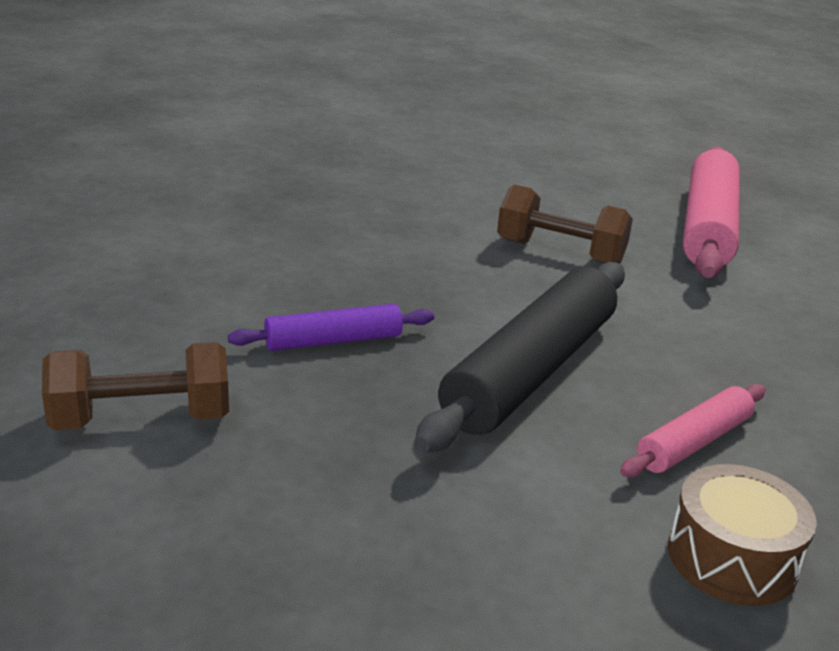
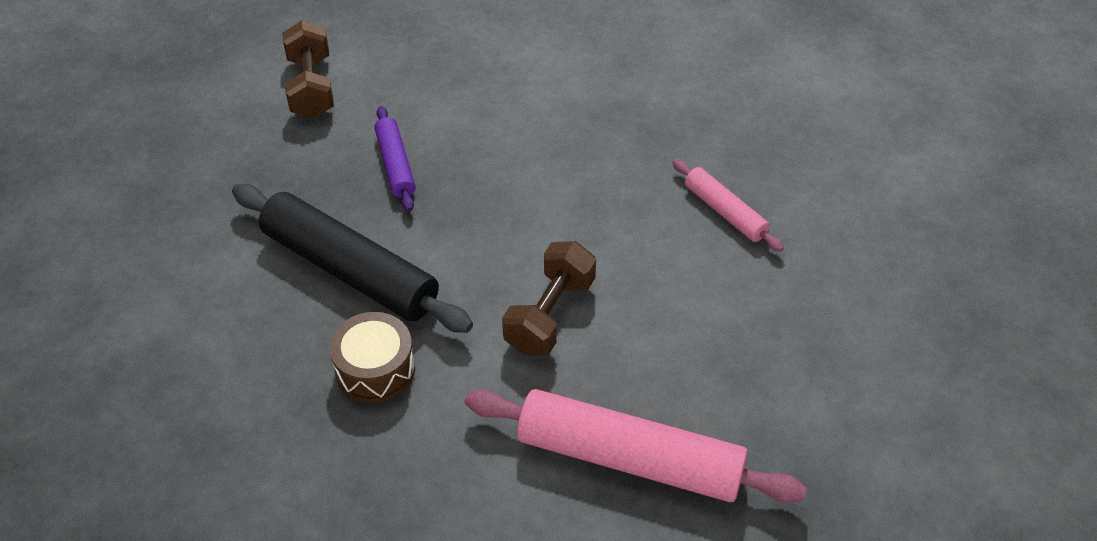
camera: 95 degrees right, 20 degrees up
(693, 442) = (252, 352): pink rolling pin -> pink rolling pin (725, 212)
(732, 558) = (137, 344): brown drum -> brown drum (375, 369)

